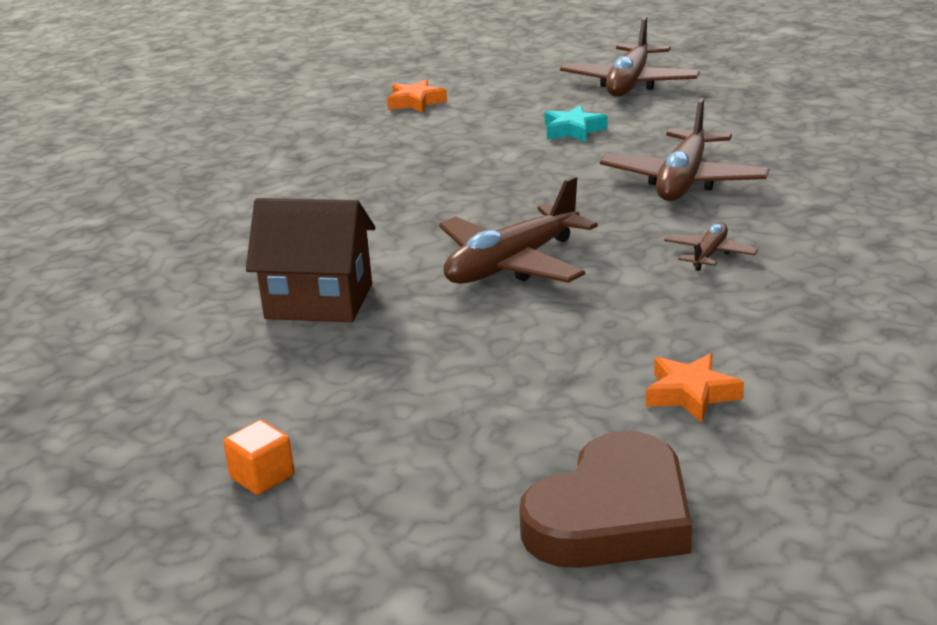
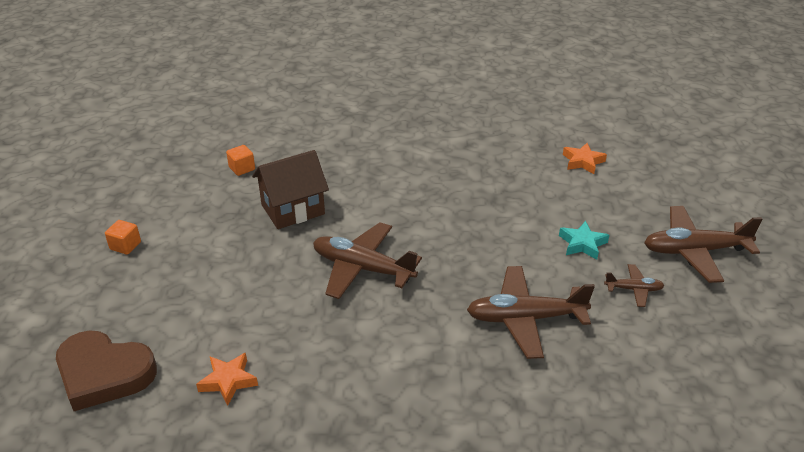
camera: 65 degrees right, 10 degrees up
(148, 335) = (242, 168): none -> orange cube
(319, 301) = (293, 209): brown house -> brown house turned 75 degrees clockwise
(709, 254) = (412, 355): brown plane -> brown plane (633, 289)

